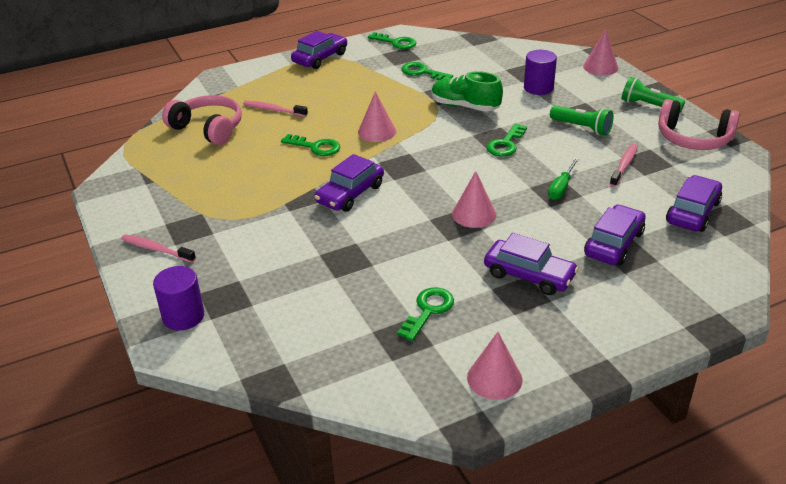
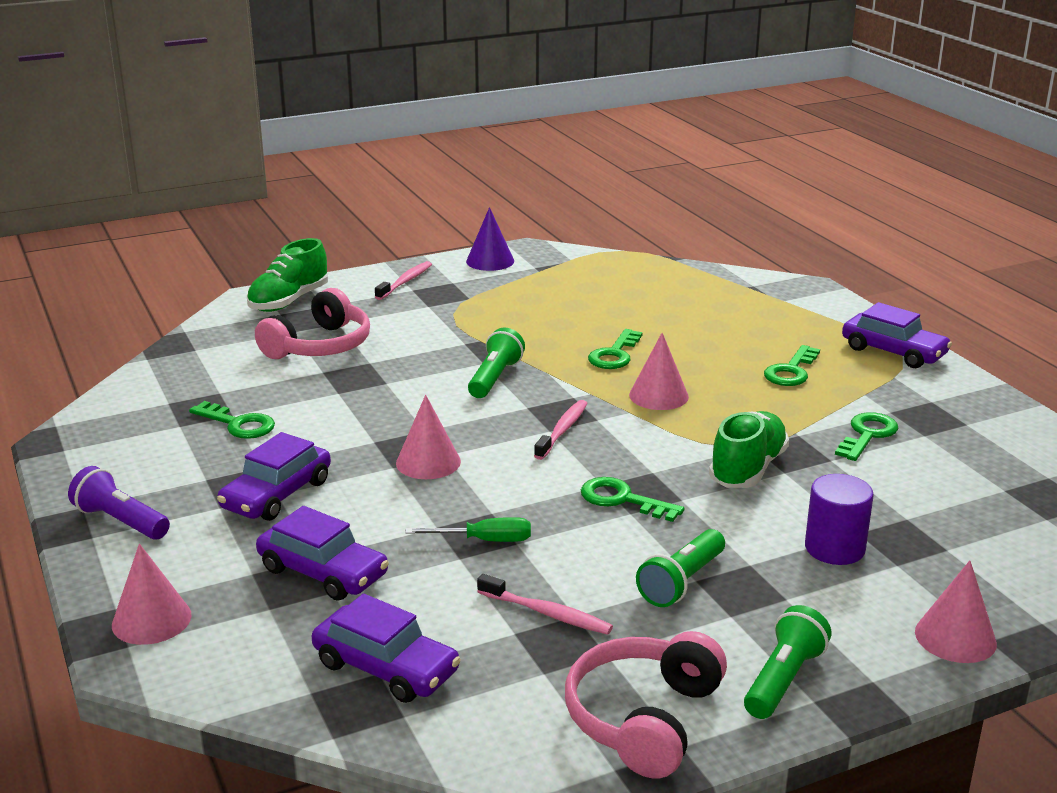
camera: 90 degrees right, 10 degrees down
(124, 206) = (490, 261): none -> purple cone
(183, 316) = (289, 301): purple cylinder -> green shoe
(208, 129) = (661, 289): pink headphones -> pink headphones (319, 346)
(274, 110) = (716, 325): pink toothbrush -> pink toothbrush (562, 430)
(350, 194) = (494, 378): purple car -> green flashlight
(396, 43) = (980, 413): green key -> green key (791, 371)
(494, 378) = (104, 459): pink cone -> pink cone (151, 620)
(561, 188) = (484, 540): green screwdriver -> green screwdriver turned 150 degrees clockwise
(583, 347) = (120, 521): none -> purple flashlight

